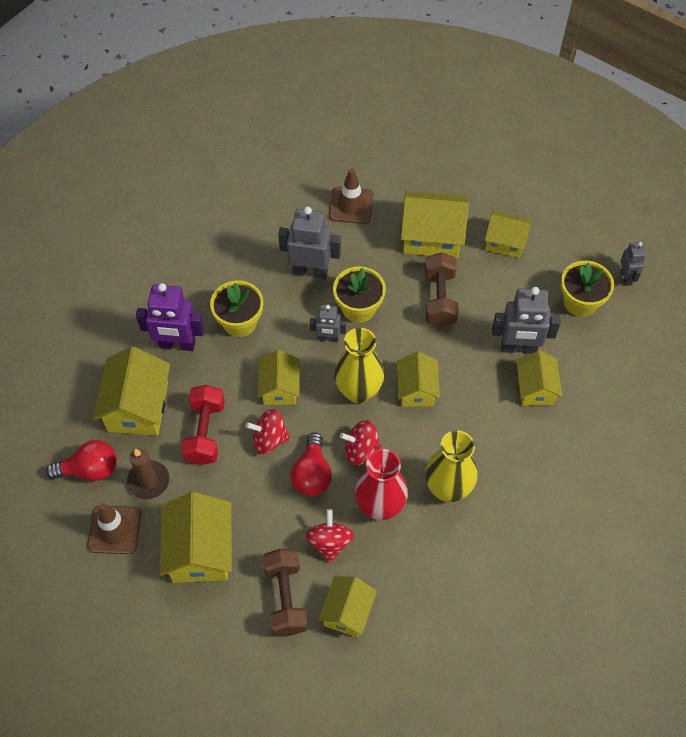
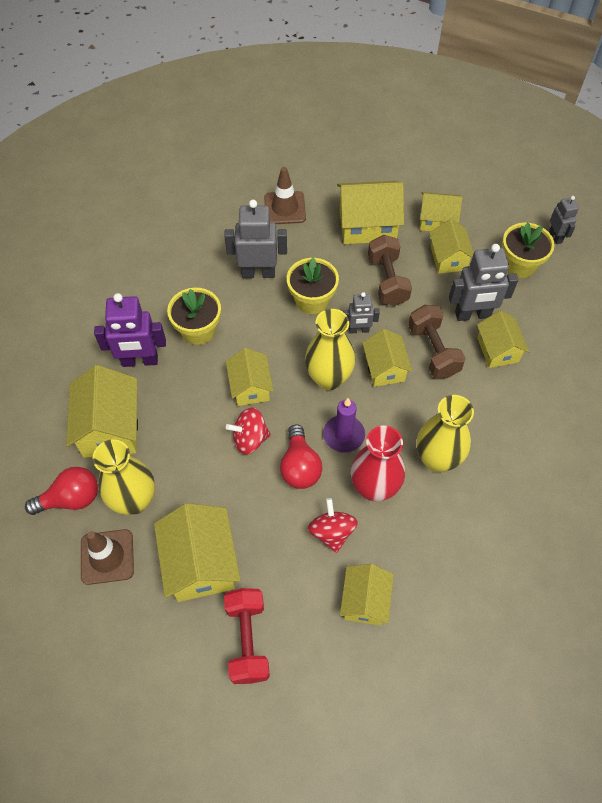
camera: 10 degrees left, 0 degrees up
(148, 481) = (134, 500): brown candle -> yellow vase
(205, 432) = (184, 442): red dumbbell -> red dumbbell (248, 640)
(286, 597) = (299, 597): brown dumbbell -> brown dumbbell (433, 351)
(328, 338) = (288, 333): grey robot -> grey robot (359, 330)
(361, 450) = (343, 435): red spinning top -> purple candle
(508, 284) = (448, 258): none -> yellow house

